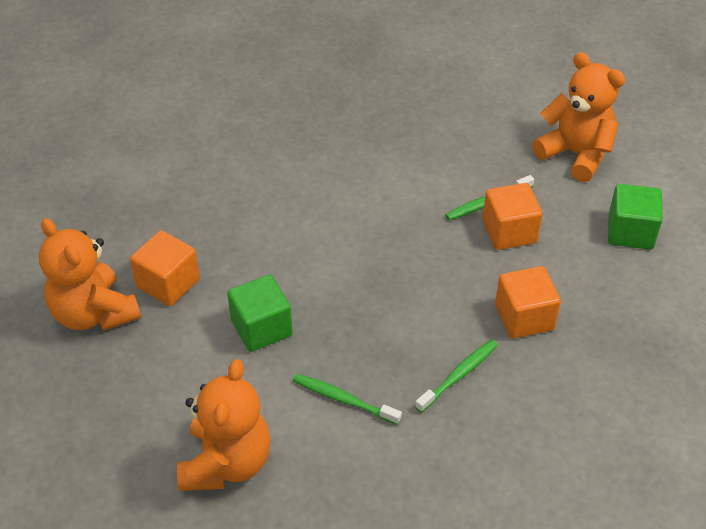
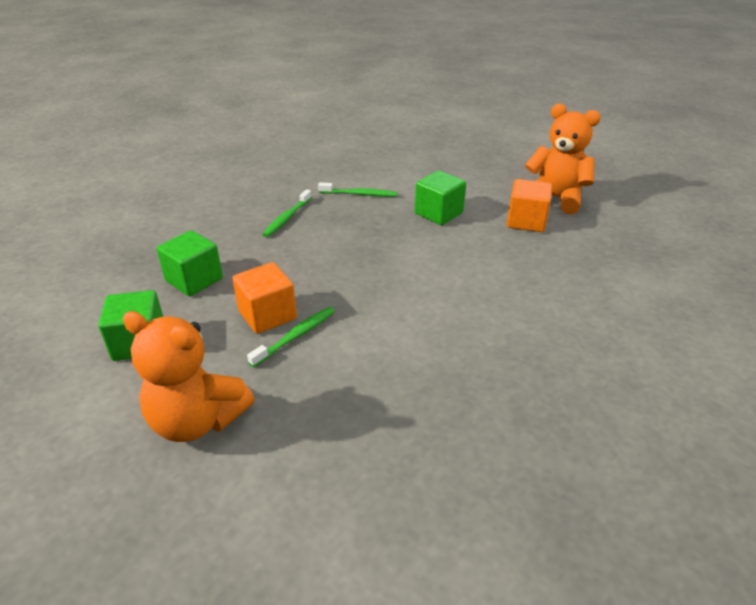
camera: 160 degrees right, 10 degrees down
(226, 463) = (410, 162): orange teddy bear -> none
(524, 317) = (244, 257): orange cube -> none
(582, 296) = (194, 280): none -> green cube

